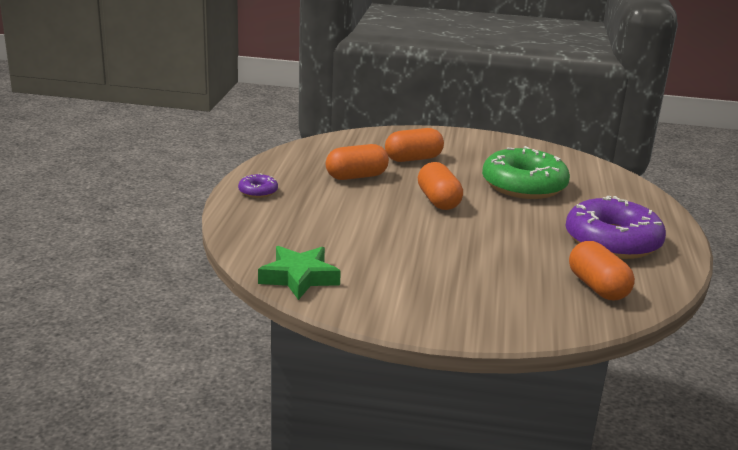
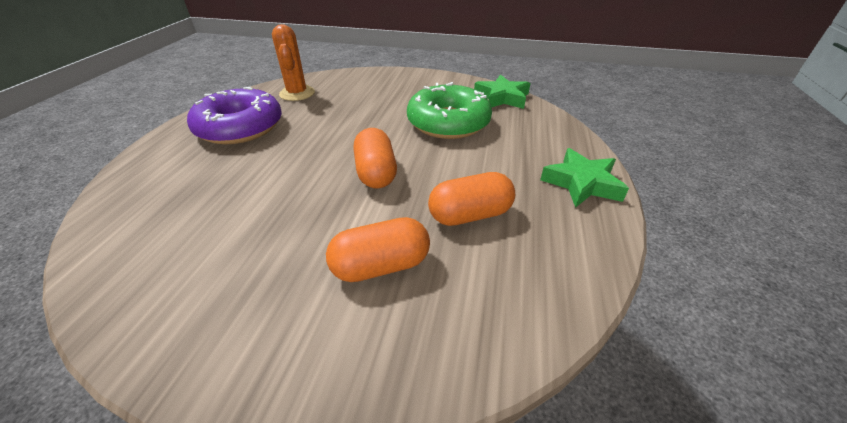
camera: 175 degrees left, 15 degrees up
(258, 191) = (581, 183): purple donut -> green star
(524, 185) = (253, 202): green donut -> green donut (448, 122)
(597, 287) = (297, 93): orange capsule -> orange cactus

